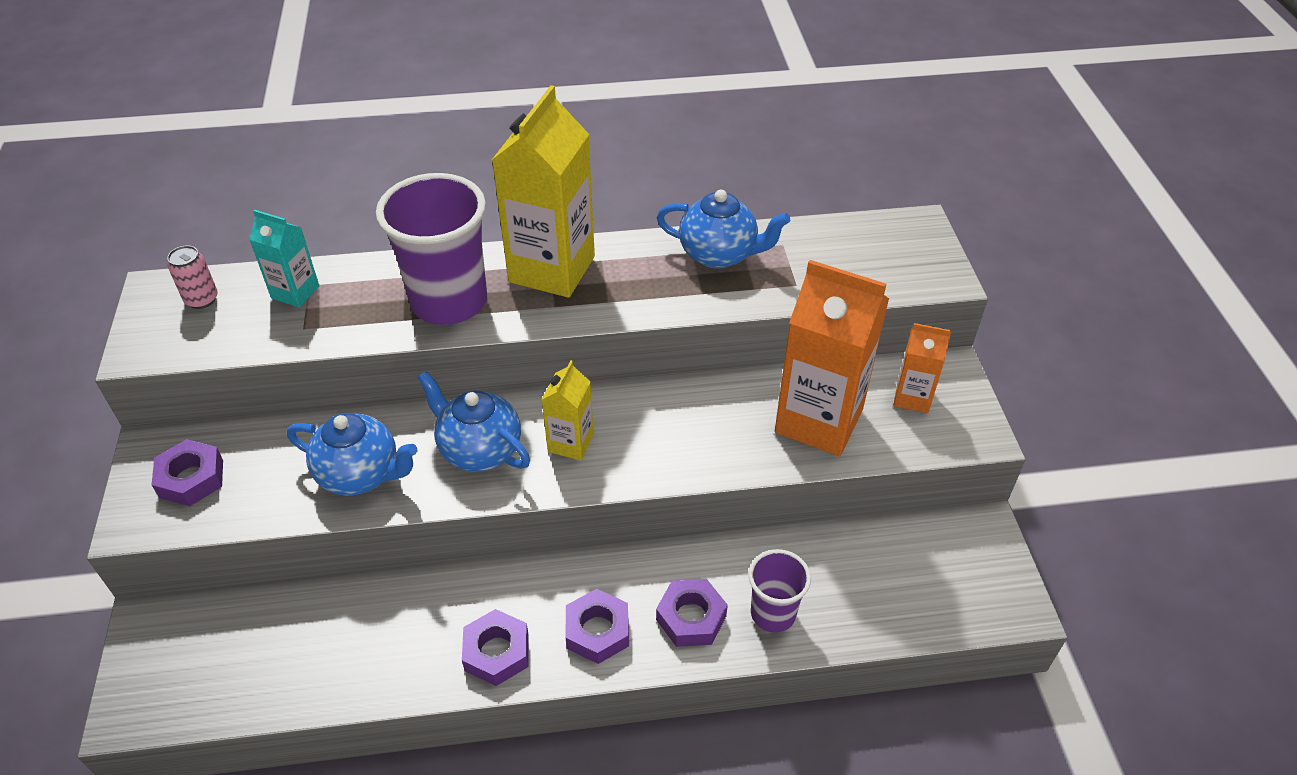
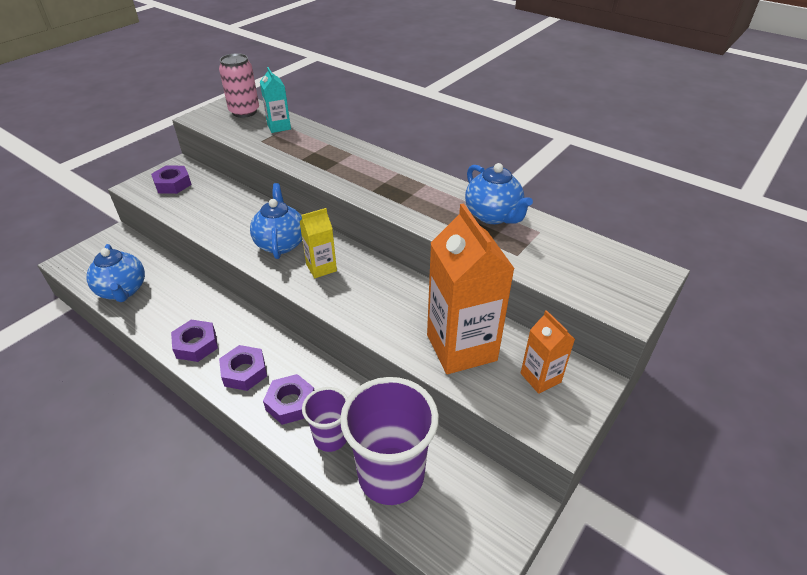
camera: 45 degrees right, 5 degrees down
(202, 299) = (244, 112): pink can -> pink can, size x1.65
(360, 474) = (225, 221): blue teapot -> blue teapot (123, 291)
(449, 302) = (330, 163): purple cup -> purple cup (391, 475)
(552, 269) = (395, 175): yellow carton -> none

